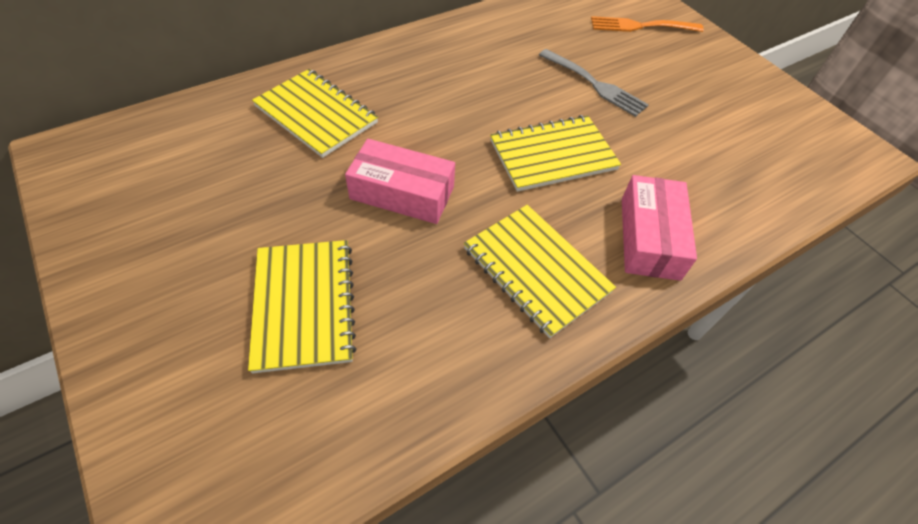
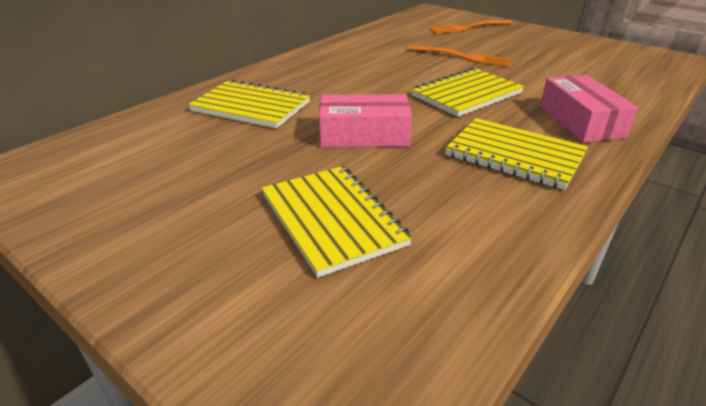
camera: 15 degrees left, 20 degrees down
(594, 84) = (462, 57): grey fork -> orange fork

